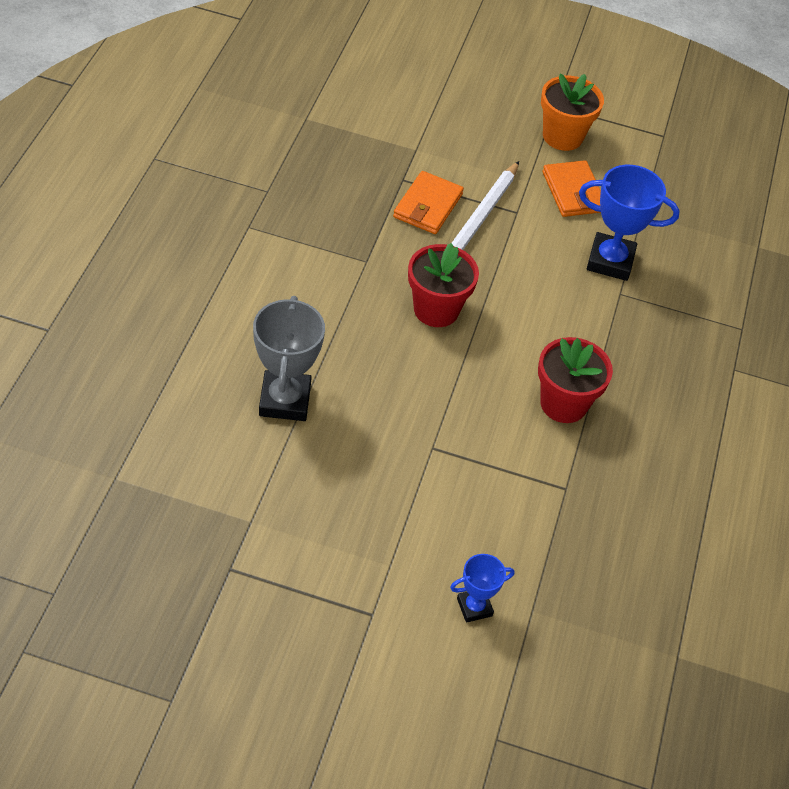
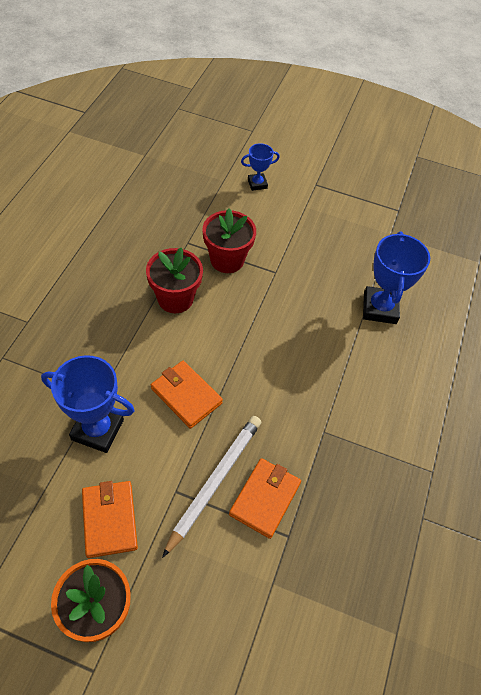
camera: 175 degrees left, 5 degrees up
(285, 400) = (379, 308): grey trophy -> blue trophy
(436, 309) = (265, 381): red flower pot -> red flower pot (227, 260)
(524, 293) = (186, 395): none -> orange wallet

